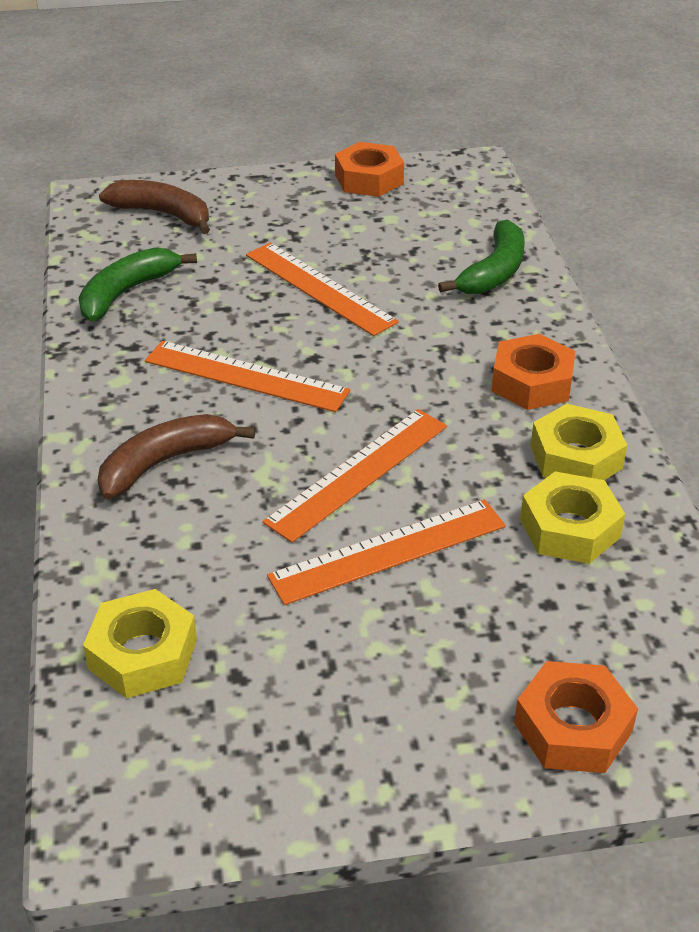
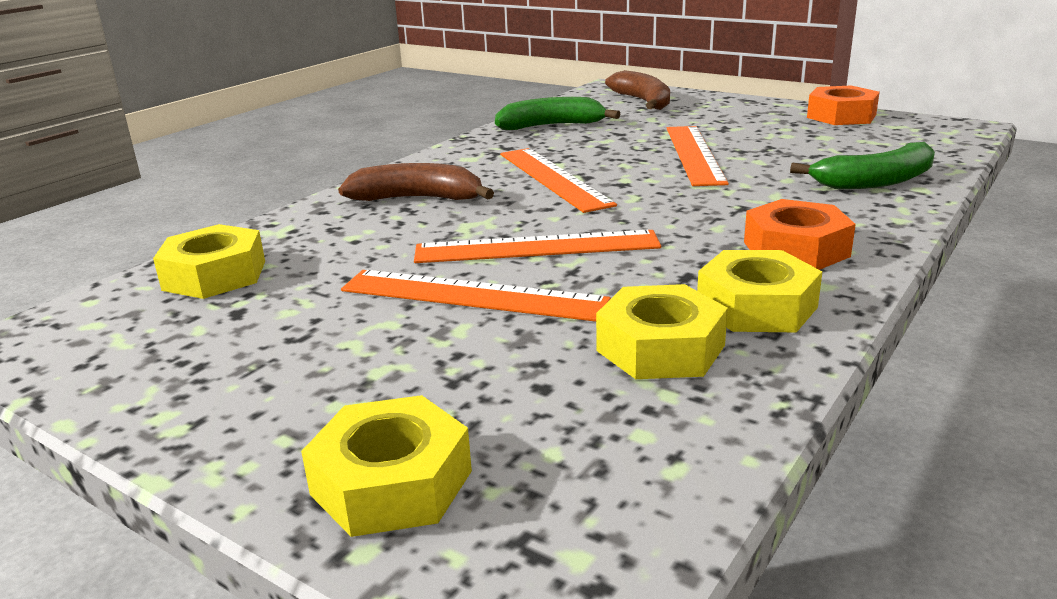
camera: 45 degrees right, 15 degrees down
(572, 727) = (391, 483): orange nut -> yellow nut

